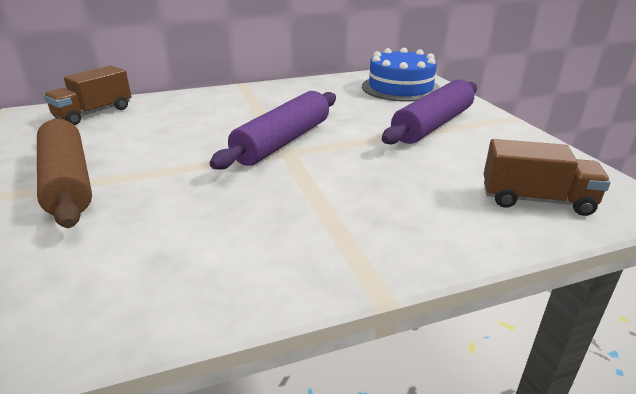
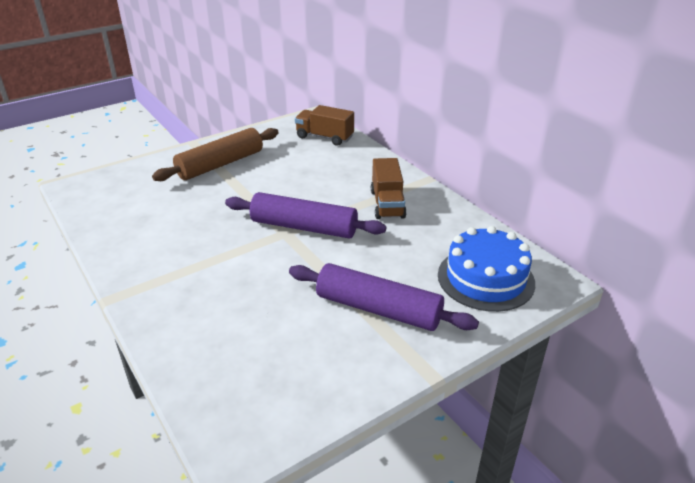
camera: 75 degrees right, 5 degrees up
(536, 200) = (229, 377): brown truck -> brown truck (387, 204)

